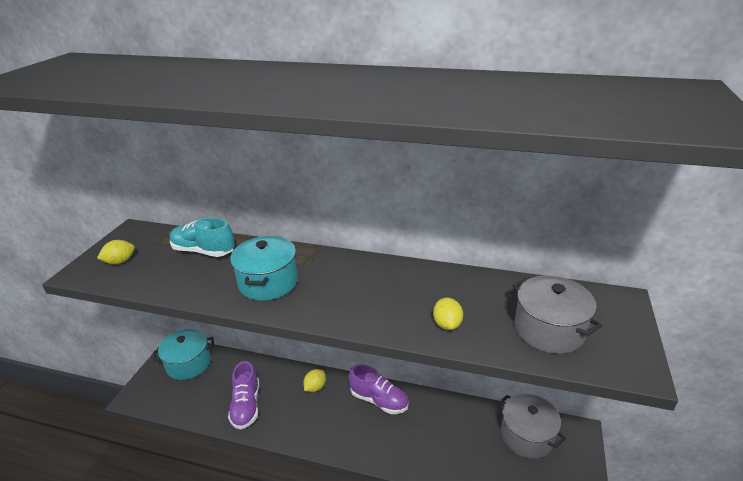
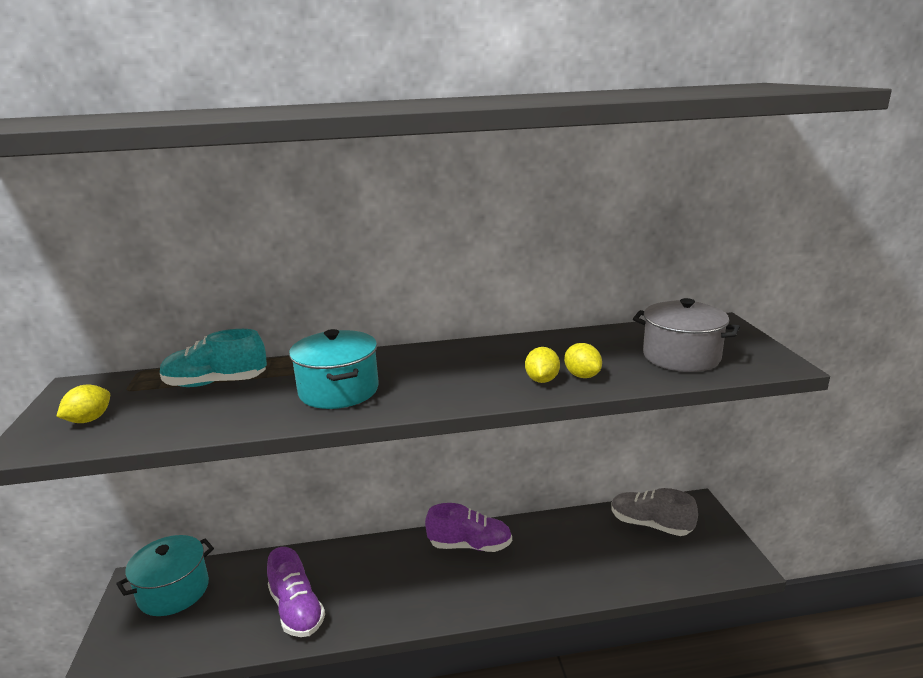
camera: 25 degrees left, 10 degrees down
(315, 387) = (380, 558): yellow lemon -> yellow lemon (542, 380)
(526, 436) = (650, 525): grey pot -> grey shoe

